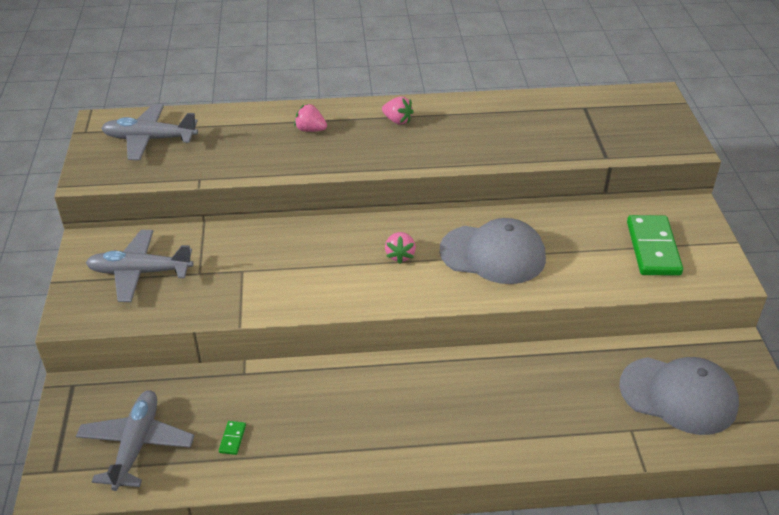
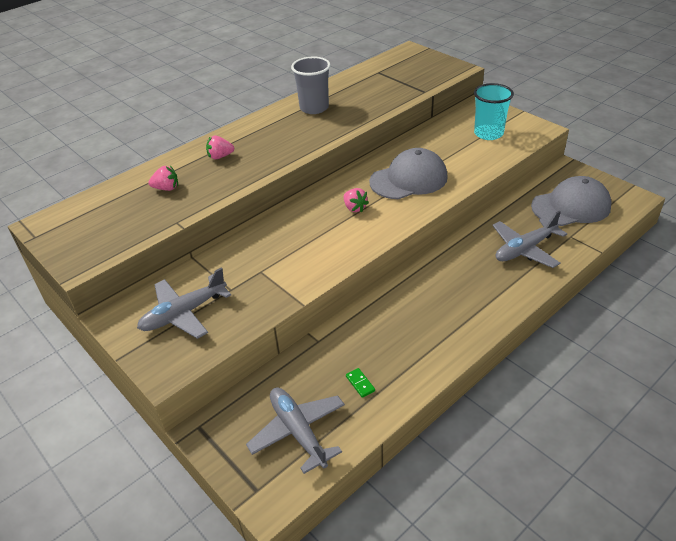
camera: 35 degrees left, 0 degrees up
(150, 139) = (100, 217): grey plane -> grey plane (525, 249)
(397, 120) = (273, 126): pink strawberry -> pink strawberry (166, 188)
(461, 119) = (314, 108): none -> grey cup
(653, 248) = (488, 133): green domino -> turquoise cup

